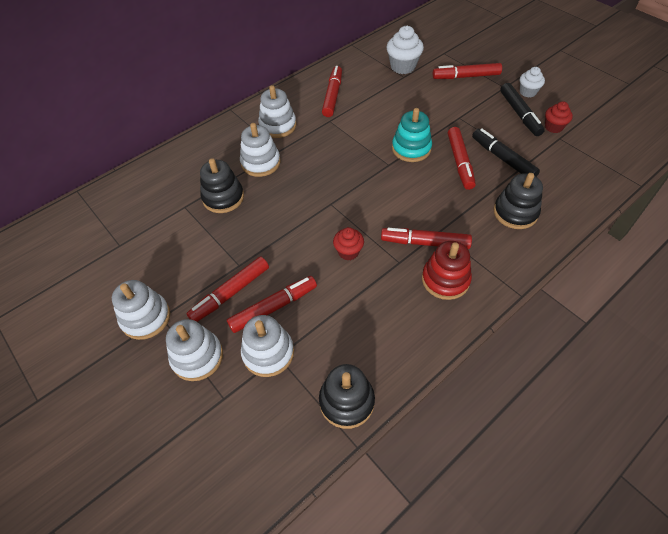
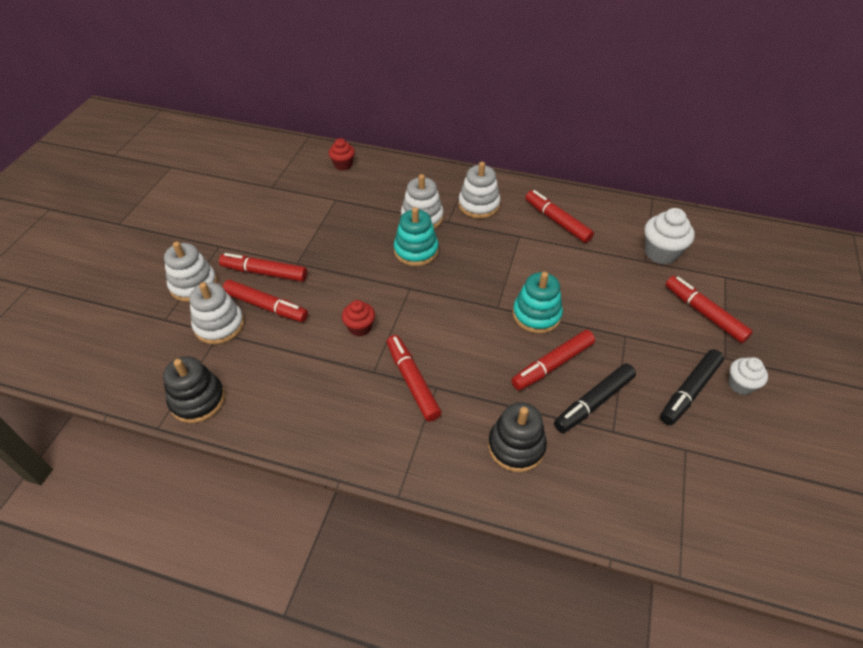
camera: 55 degrees right, 5 degrees down
(146, 318) = (213, 238): white stacking toy -> none
(223, 197) = (362, 216): black stacking toy -> none
(294, 182) = (416, 251): none -> turquoise stacking toy
(332, 96) = (557, 221): red marker -> red marker turned 105 degrees counterclockwise
(445, 279) = (376, 418): red stacking toy -> none
(502, 158) = (594, 402): black marker -> black marker turned 150 degrees counterclockwise
(553, 127) = (700, 435): red cupcake -> red cupcake (343, 165)

